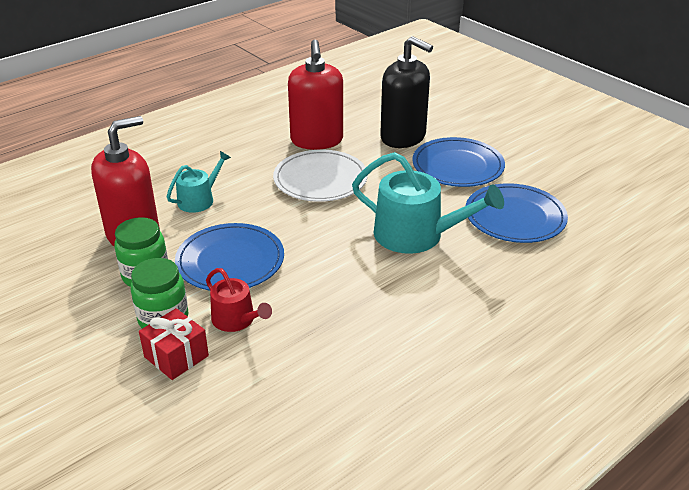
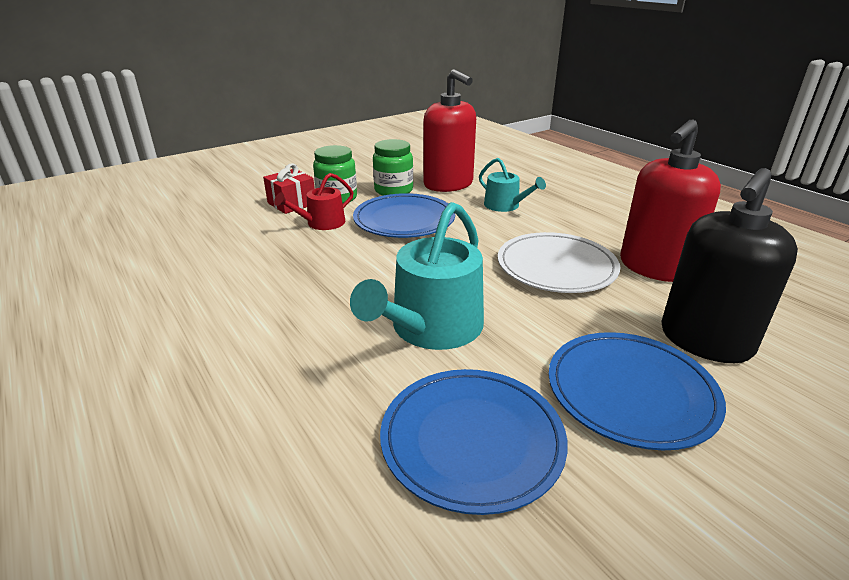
camera: 95 degrees right, 5 degrees down
(317, 140) = (655, 267): red soap dispenser -> red soap dispenser turned 45 degrees counterclockwise

